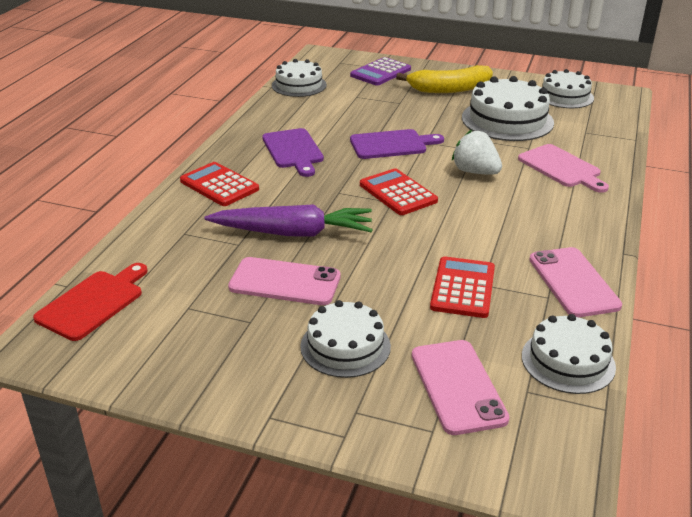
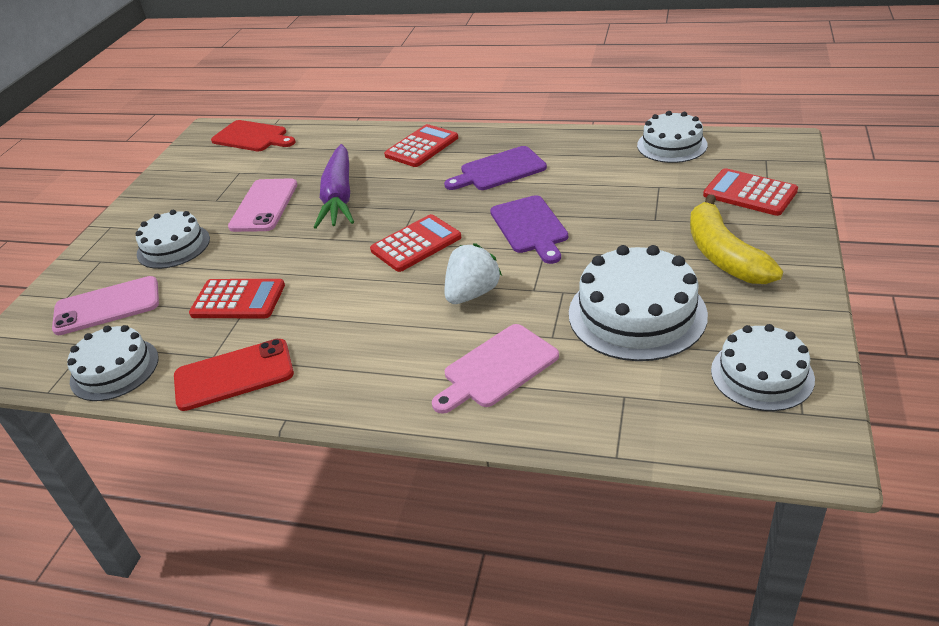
camera: 90 degrees right, 5 degrees up
(380, 72) = (750, 193): purple calculator -> red calculator
(573, 282) = (234, 375): pink phone -> red phone

